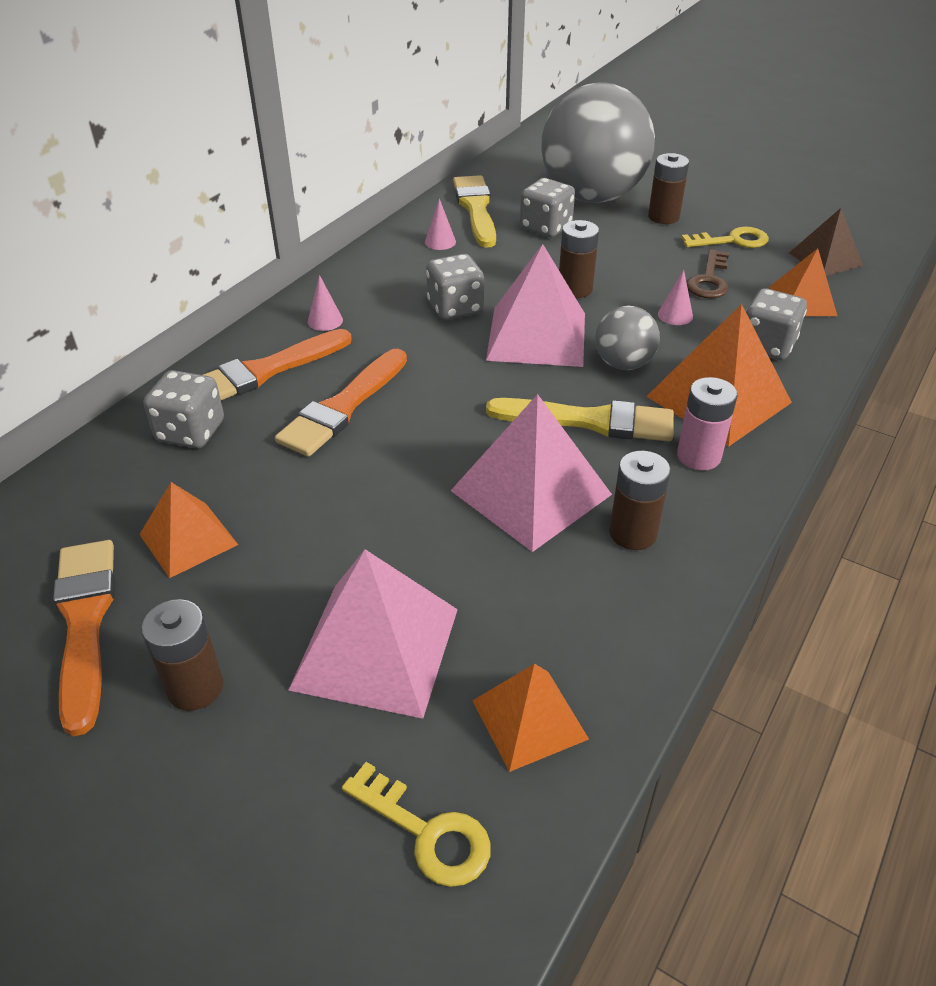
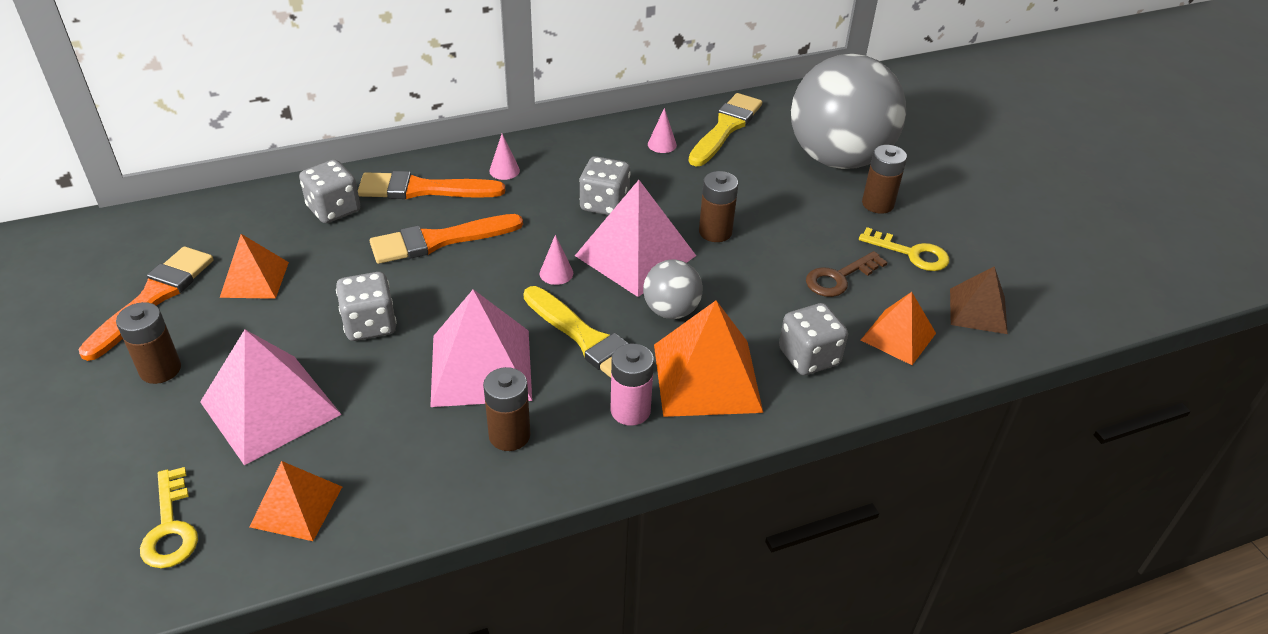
camera: 35 degrees right, 0 degrees up
(545, 227) = (761, 169): grey dice -> grey dice (370, 324)
(675, 315) = (767, 293): pink cone -> pink cone (556, 273)

